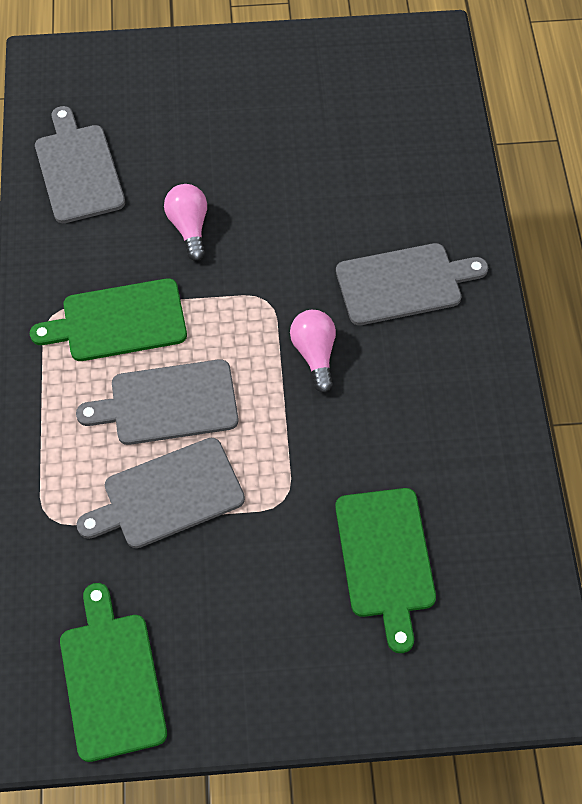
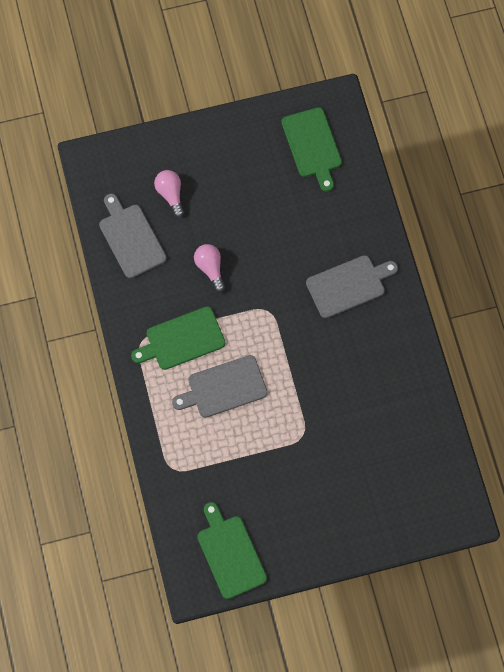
camera: 10 degrees left, 10 degrees up
(168, 495) = (236, 444): grey cutting board -> none
(315, 354) = (303, 341): pink light bulb -> pink light bulb (170, 194)
(385, 558) = (366, 460): green cutting board -> green cutting board (312, 146)

